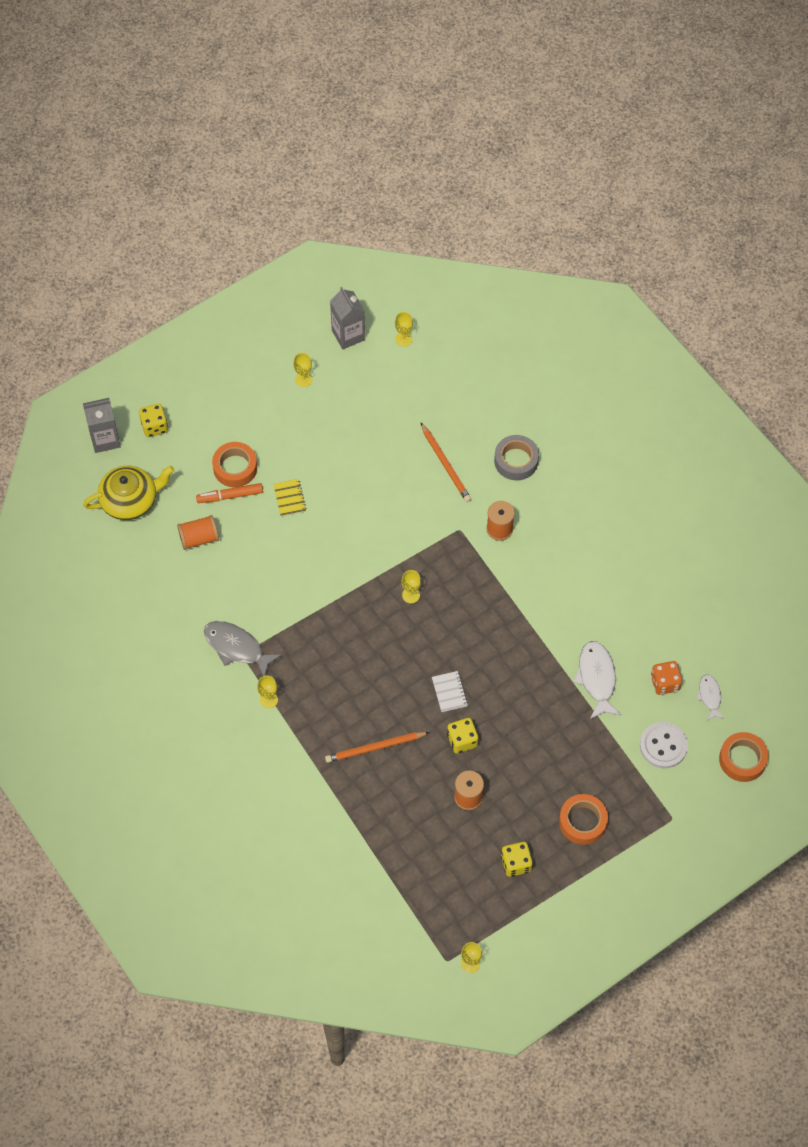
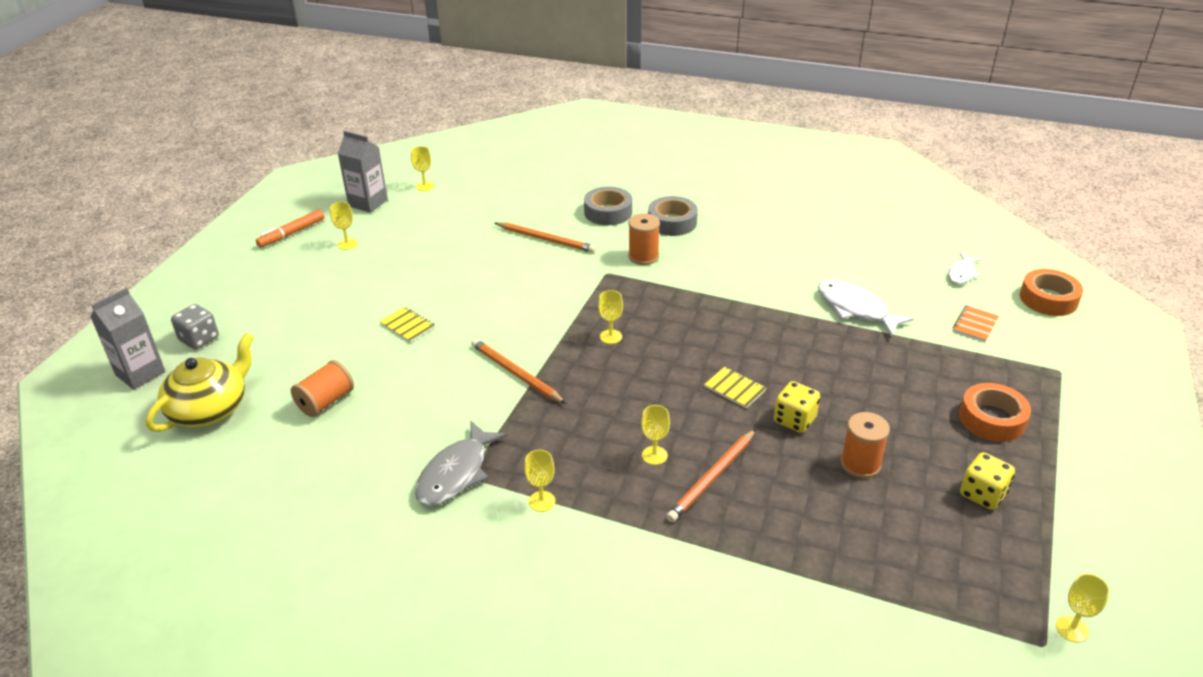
camera: 35 degrees left, 25 degrees down
(154, 426) = (199, 339): yellow dice -> grey dice
(230, 496) = (336, 353): orange marker -> orange marker (291, 233)
(235, 468) = (324, 330): orange tape -> none
(236, 647) = (456, 473): grey fish -> grey fish turned 60 degrees counterclockwise
(326, 589) = (515, 373): none -> orange pencil
(356, 710) = (654, 455): none -> yellow goblet
(449, 692) = (735, 389): white notebook -> yellow notebook
(553, 504) = (672, 222): none -> grey tape
(663, 746) = (975, 324): white button -> orange notebook
(664, 683) = (915, 284): orange dice -> none
(709, 696) = (961, 274): white fish -> white fish turned 105 degrees counterclockwise

